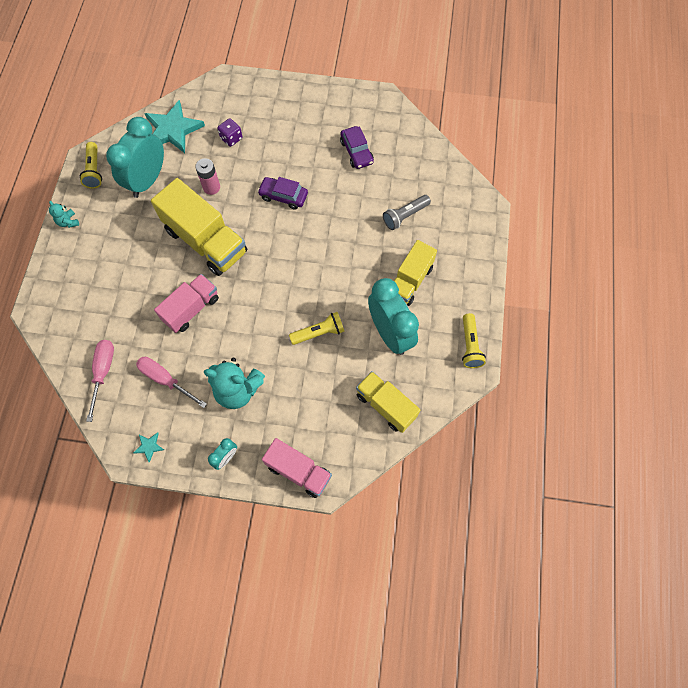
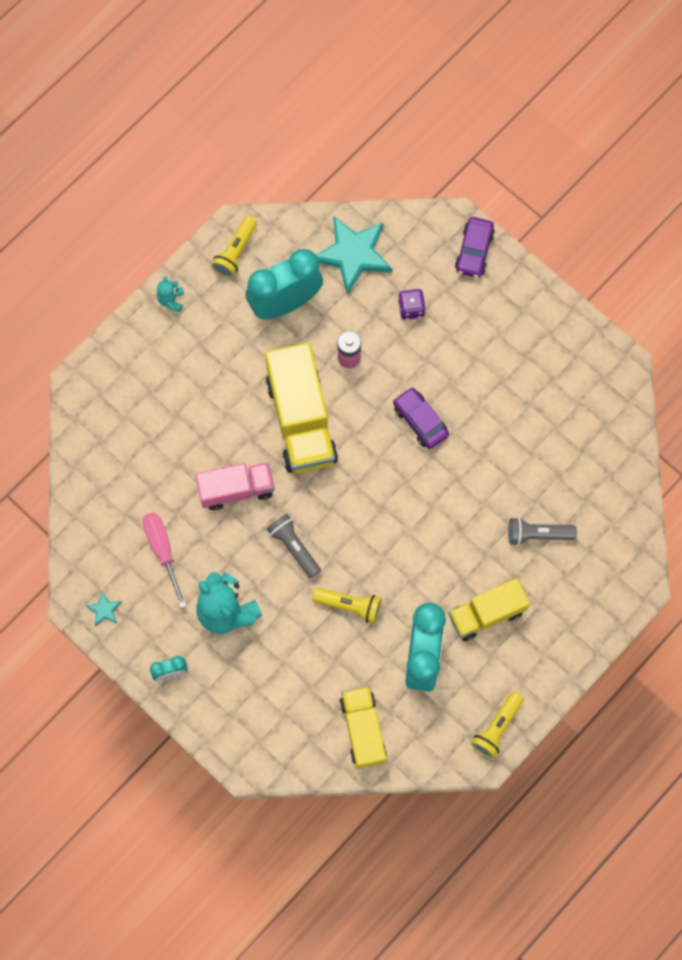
camera: 35 degrees right, 5 degrees up
(103, 372) = (106, 500): pink screwdriver -> none
(255, 320) = (293, 547): none -> grey flashlight
(298, 471) = (231, 735): pink truck -> none
(356, 152) = (541, 419): purple car -> purple car (474, 251)

